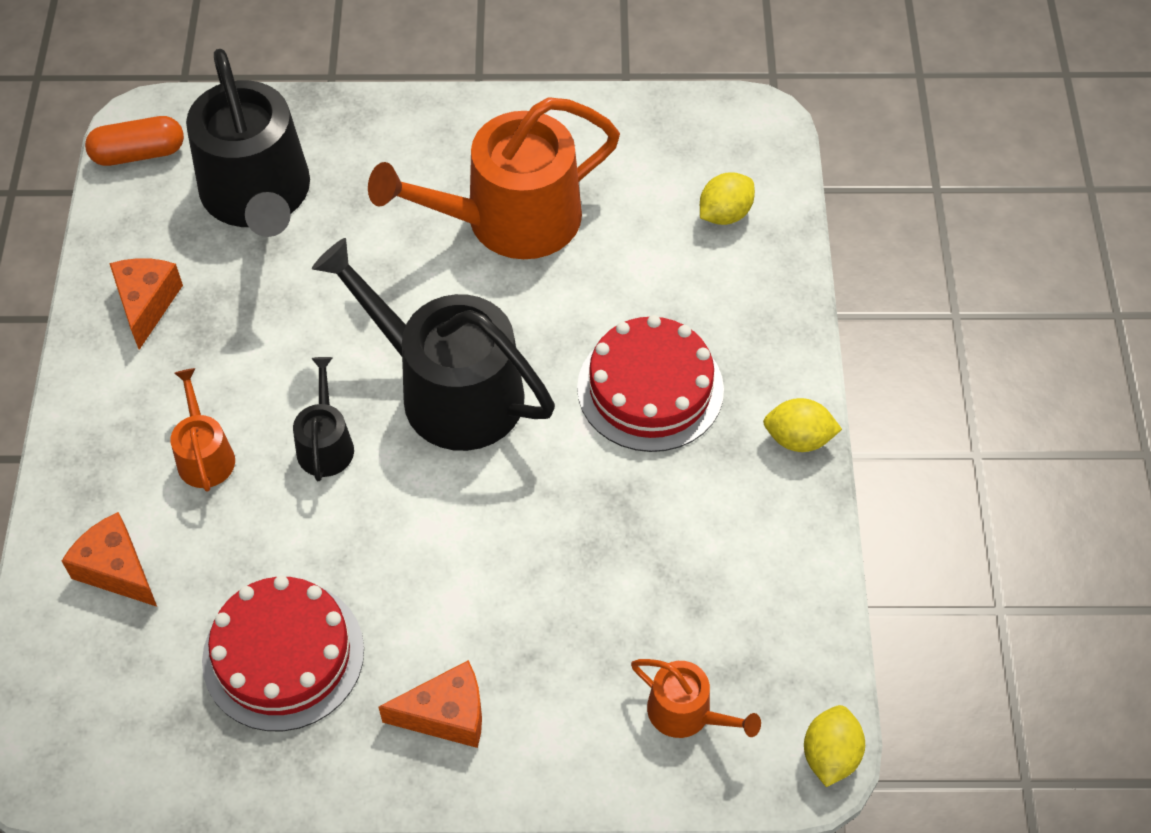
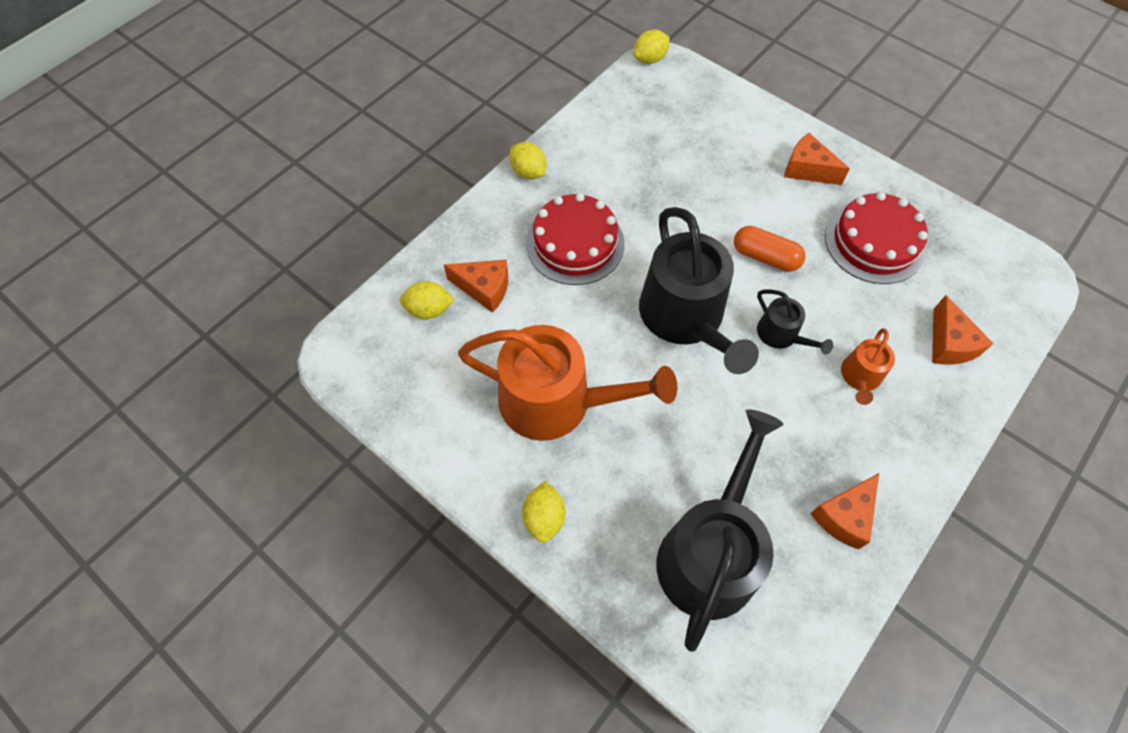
camera: 140 degrees left, 5 degrees up
(139, 153) = (780, 671): orange capsule -> orange capsule (765, 257)
(325, 444) = (781, 335): black watering can -> black watering can turned 75 degrees counterclockwise
(431, 127) = (544, 517): none -> yellow lemon
(686, 713) = (695, 106): orange watering can -> none
(694, 271) = (484, 289): none -> orange cheese

